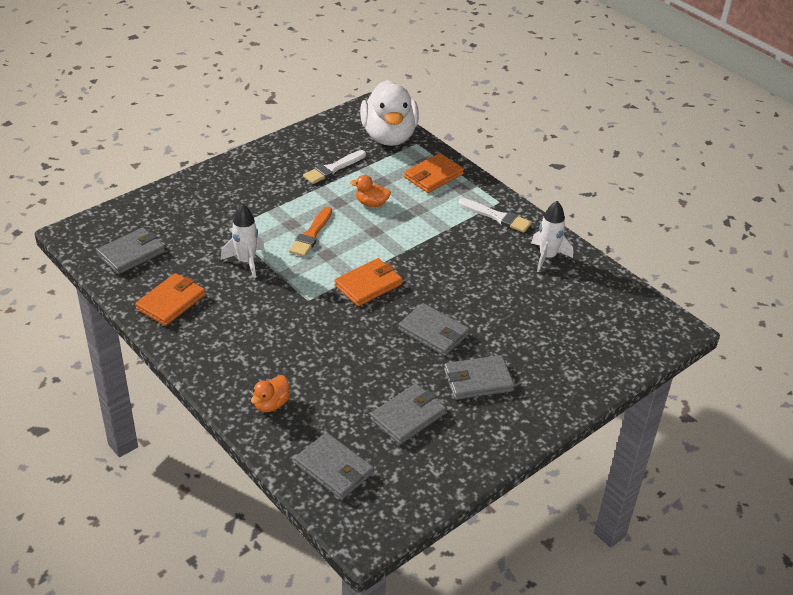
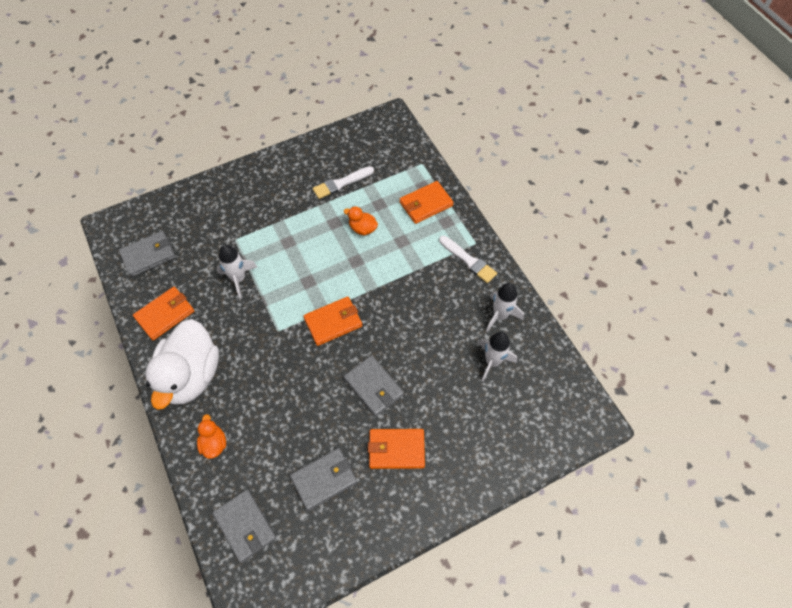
camera: 15 degrees right, 20 degrees up
(271, 404) = (214, 443): orange duck -> orange duck turned 120 degrees clockwise
(311, 234) = (301, 257): orange brush -> none
(389, 136) = (400, 152): white duck -> white duck (191, 375)
(478, 380) = (396, 449): grey wallet -> orange wallet
(553, 295) = (492, 361): none -> white rocket

